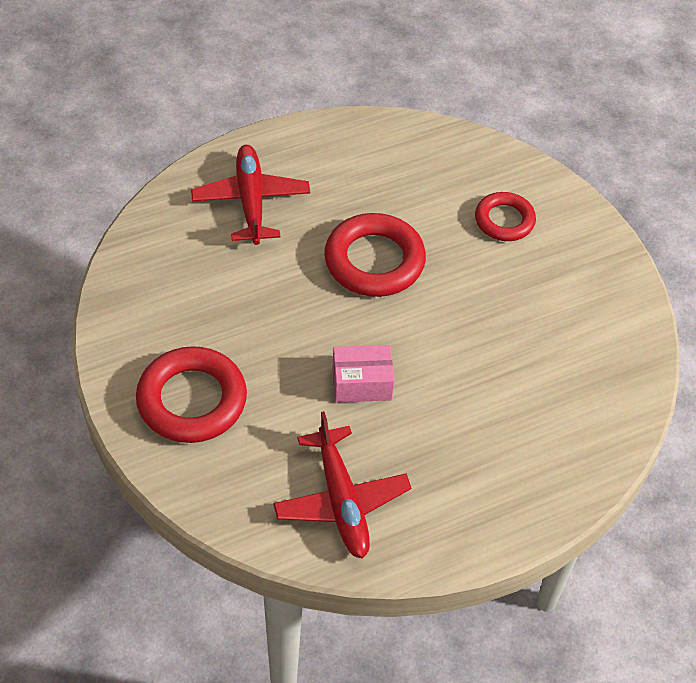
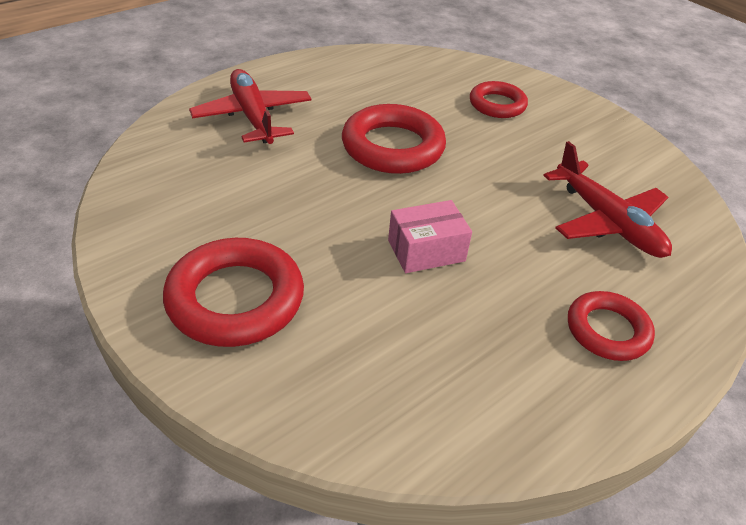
camera: 15 degrees left, 10 degrees down
(341, 500) = (456, 377): red plane -> red plane (606, 221)
(482, 487) = (607, 330): none -> red ring

